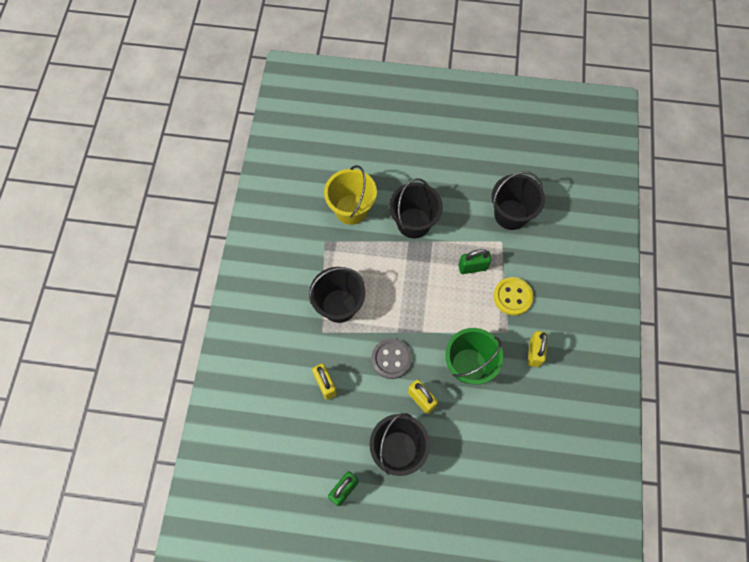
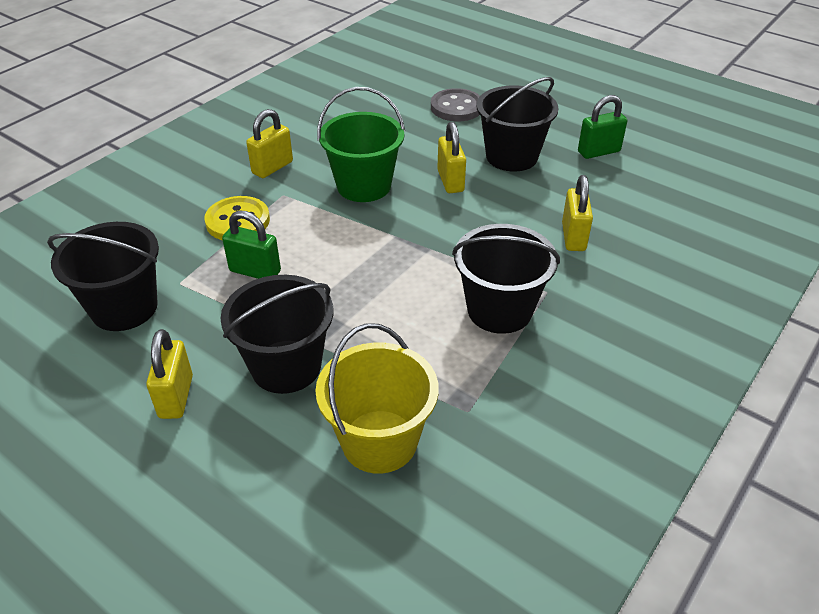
camera: 150 degrees left, 25 degrees down
(391, 359) = (461, 227): grey button -> grey button (456, 107)
(445, 186) = (176, 397): none -> yellow padlock

